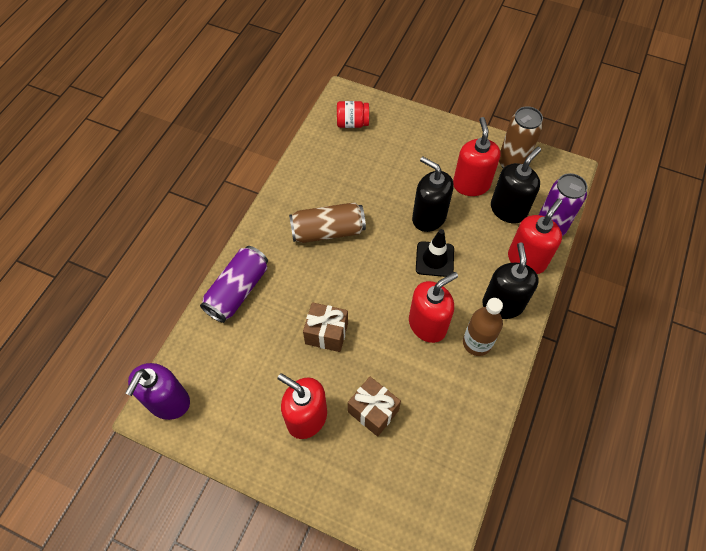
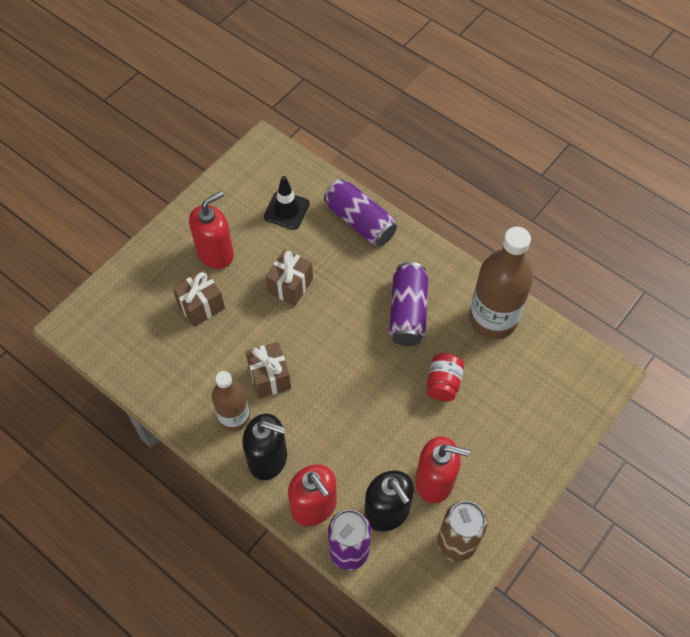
camera: 105 degrees right, 0 degrees up
(168, 402) = (267, 157): purple soap dispenser -> none
(317, 170) = (493, 319): none -> brown bottle
(328, 231) = (408, 312): brown can -> purple can
(352, 123) = (558, 373): red jar -> red jar (443, 383)
(427, 325) = (269, 377): red soap dispenser -> brown gift
(429, 217) = (399, 418): black soap dispenser -> none
(434, 259) = (343, 407): black traffic cone -> black traffic cone (286, 210)

